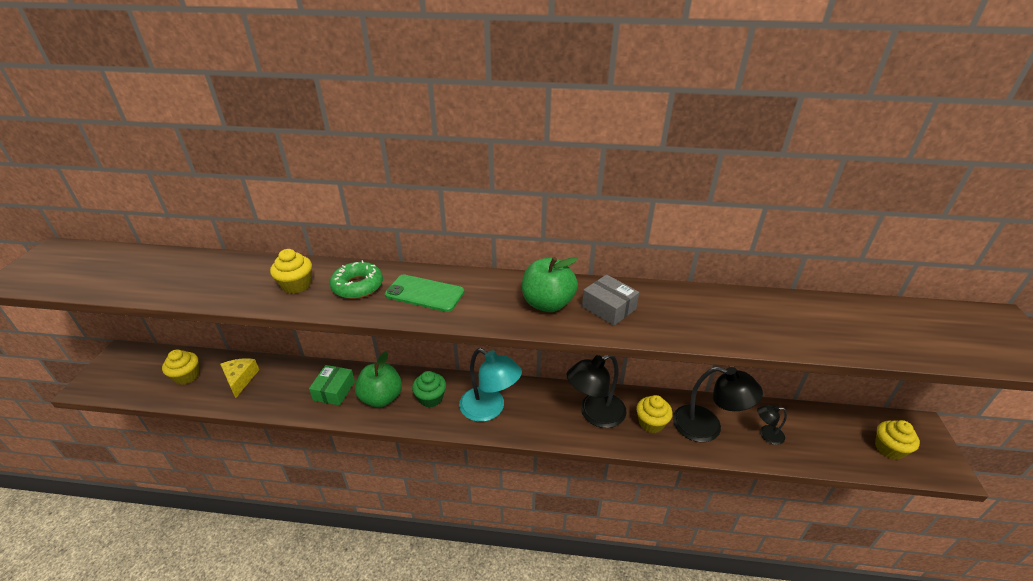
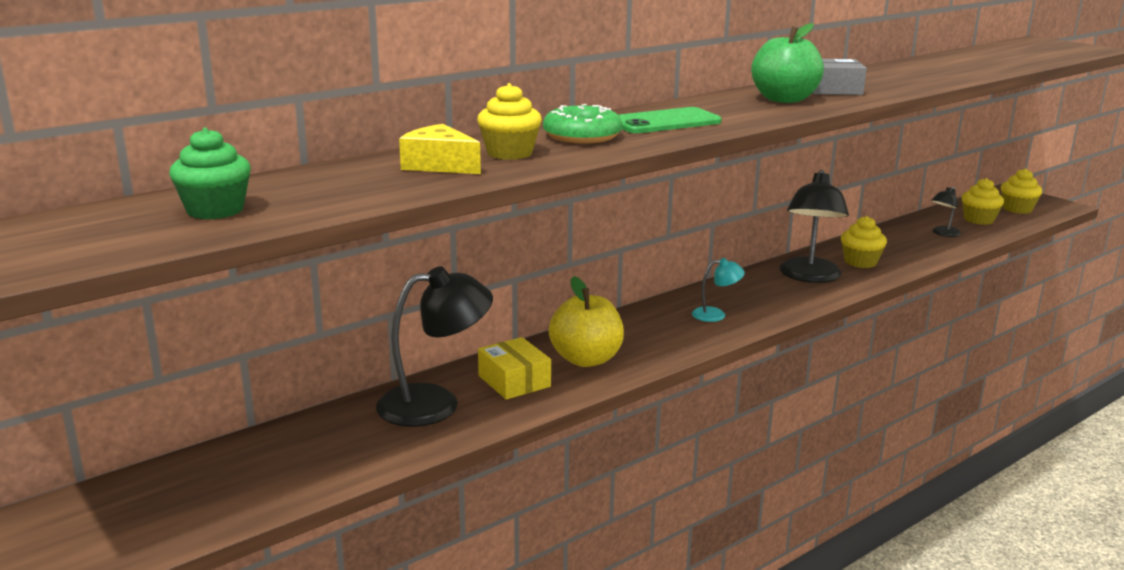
camera: 45 degrees left, 15 degrees down
(187, 376) = (245, 474): yellow cupcake -> yellow cupcake (979, 220)
(240, 379) = (350, 435): yellow cheese -> yellow cheese (439, 165)
(334, 390) = (514, 381): green box -> yellow box
(381, 398) = (586, 359): green apple -> yellow apple
(431, 398) = (641, 335): green cupcake -> green cupcake (215, 210)
(489, 409) = (716, 314): turquoise lamp -> turquoise lamp, size x0.50
(707, 427) = (900, 247): black lamp -> black lamp (435, 403)

